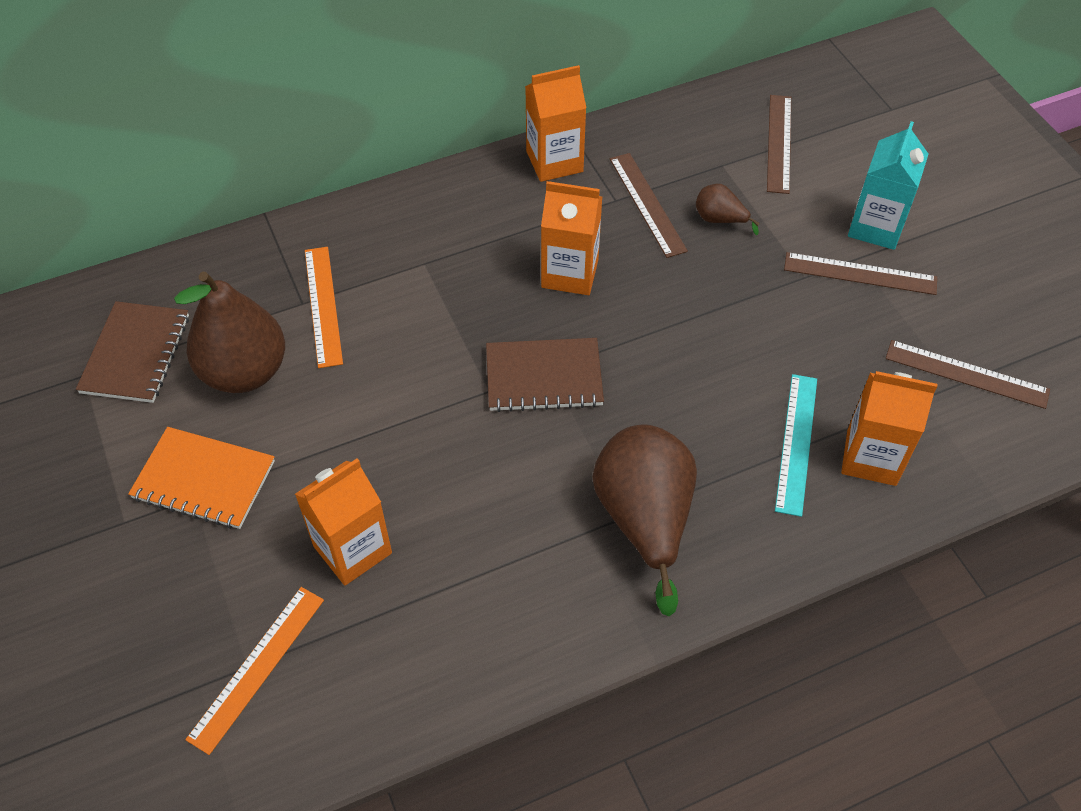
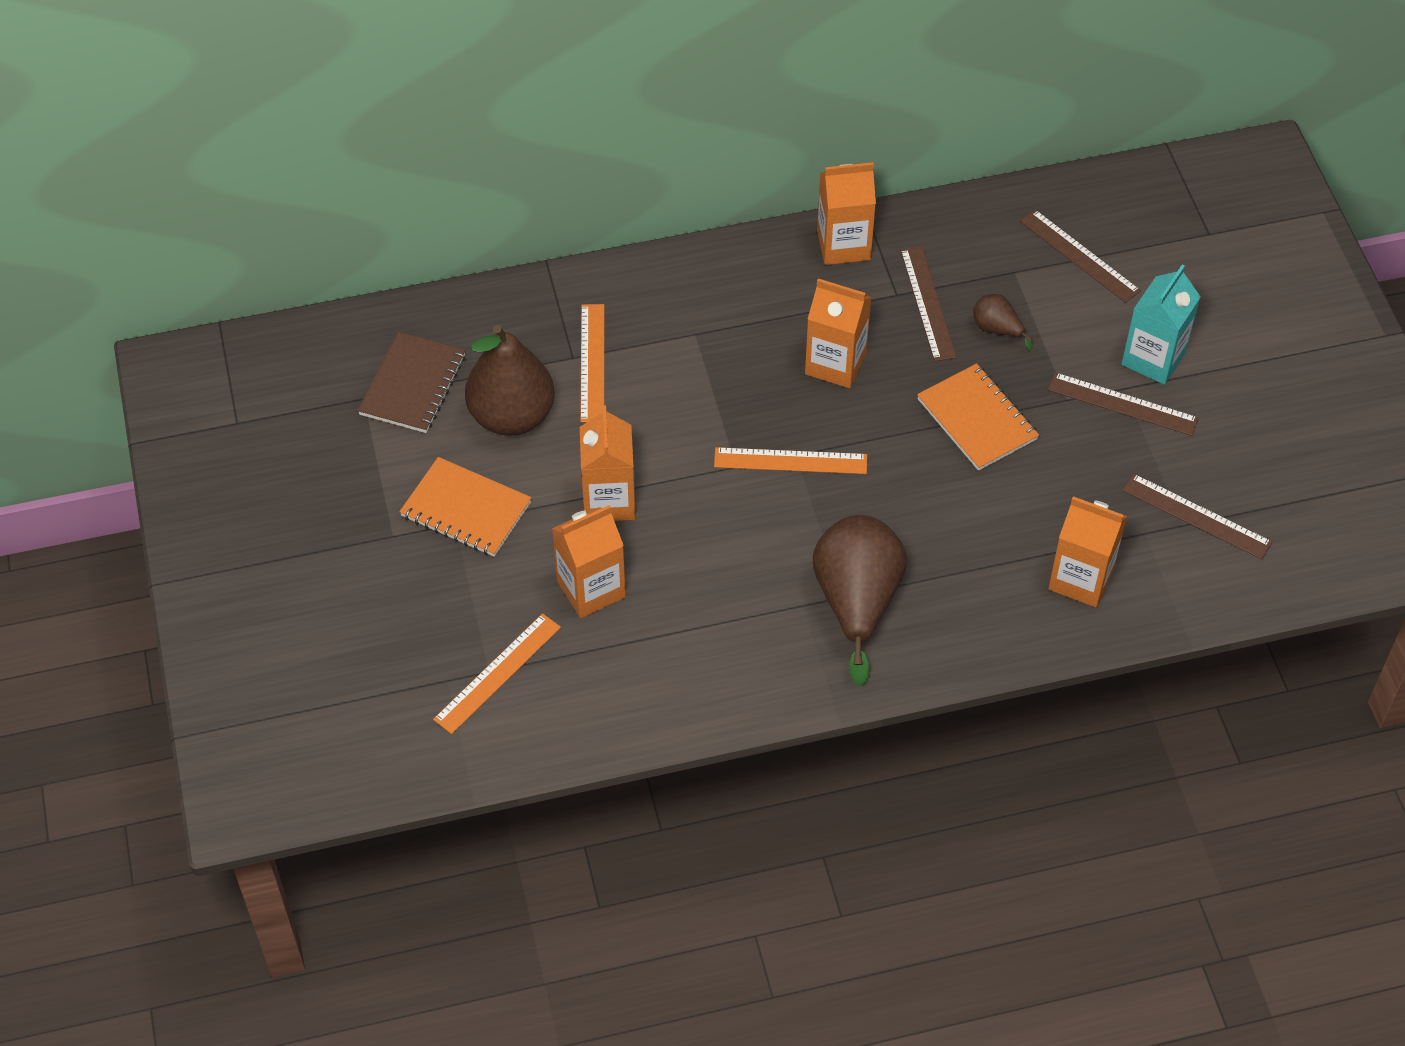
camera: 10 degrees right, 0 degrees up
(359, 447) = (609, 500): none -> orange carton
(544, 377) = (790, 461): brown notebook -> orange ruler
(722, 308) = (977, 419): none -> orange notebook
(779, 143) = (1079, 256): brown ruler -> brown ruler turned 60 degrees counterclockwise
(796, 443) = (1014, 556): turquoise ruler -> none

